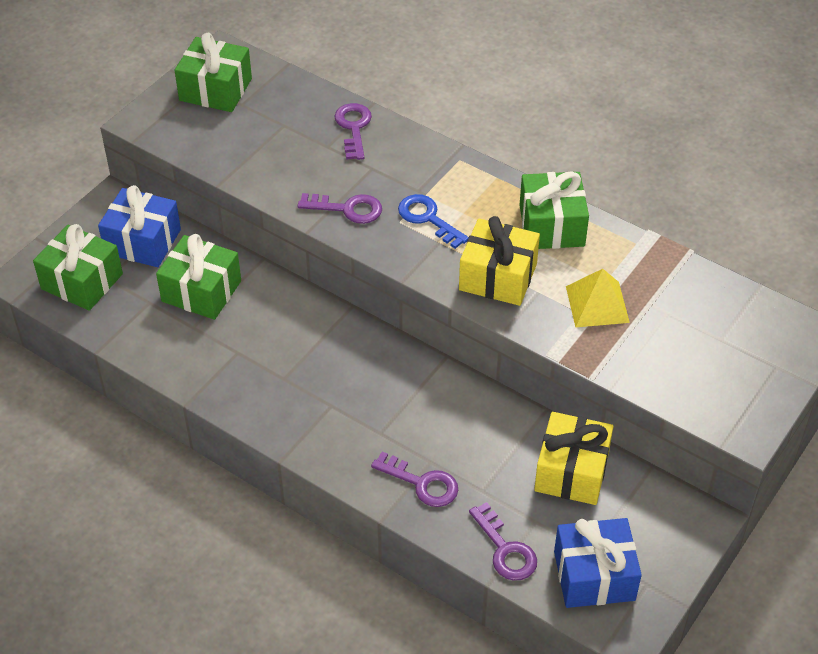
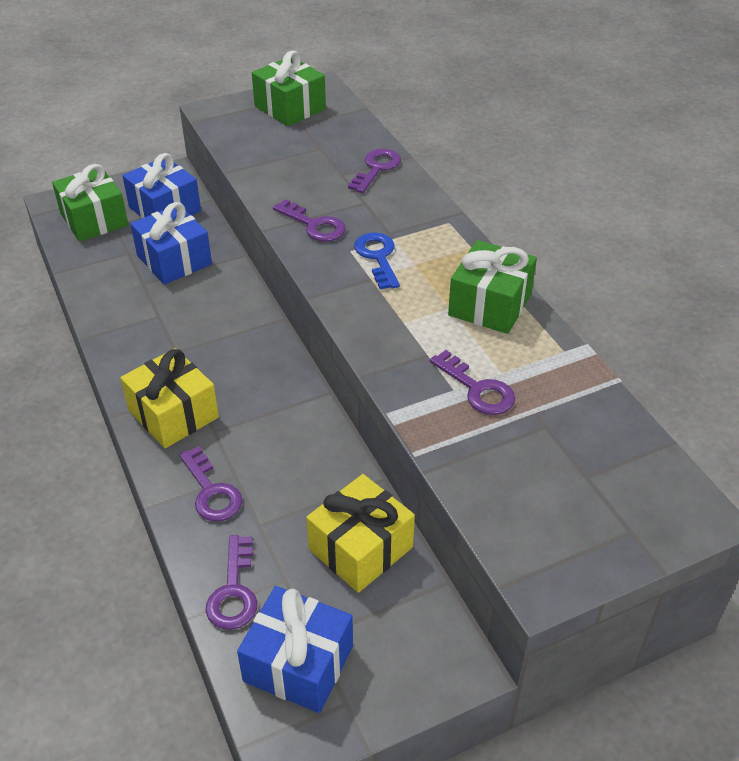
camera: 30 degrees right, 5 degrees down
(201, 291) = (174, 260): green gift -> blue gift
(498, 277) = (400, 327): yellow gift -> yellow gift (173, 414)
(597, 304) = (477, 389): yellow pyramid -> purple key

